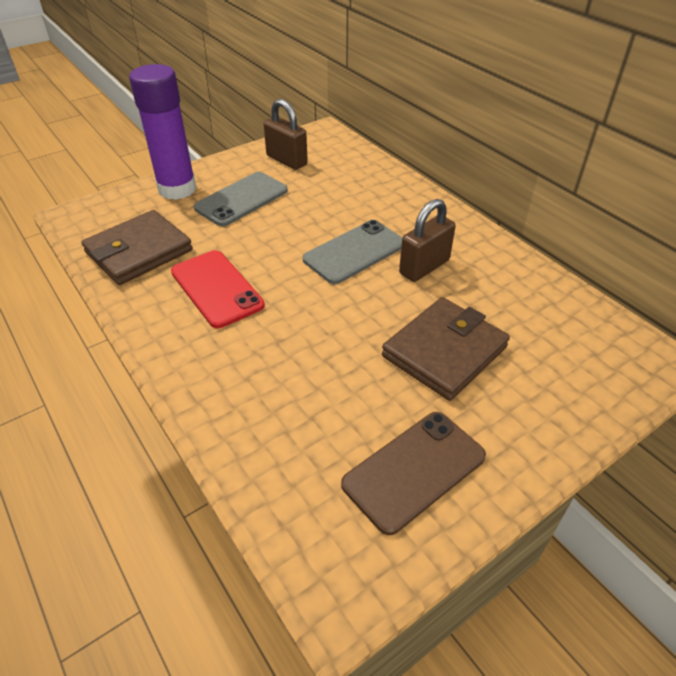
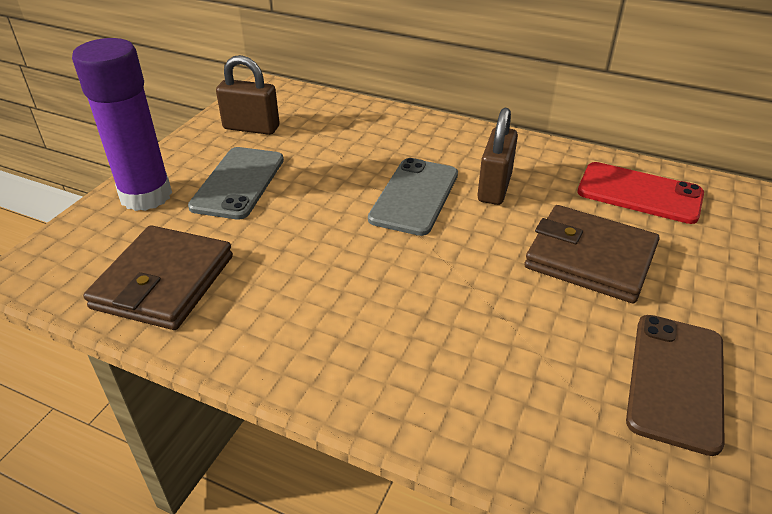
camera: 30 degrees left, 5 degrees down
(216, 288) = (302, 287): red phone -> red phone (639, 193)
(444, 351) = (590, 258): brown wallet -> brown wallet turned 75 degrees counterclockwise

